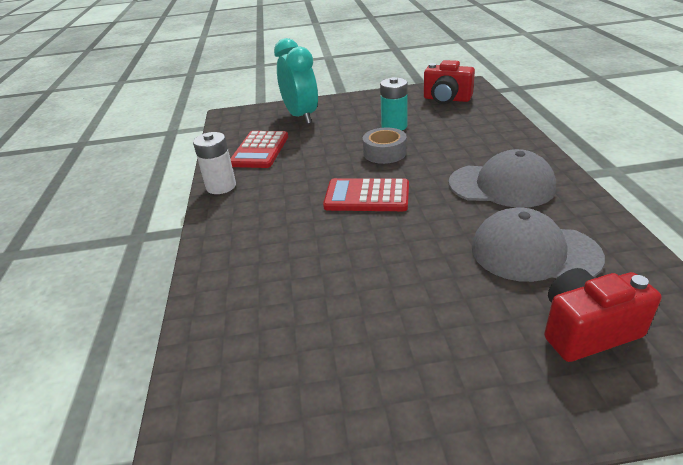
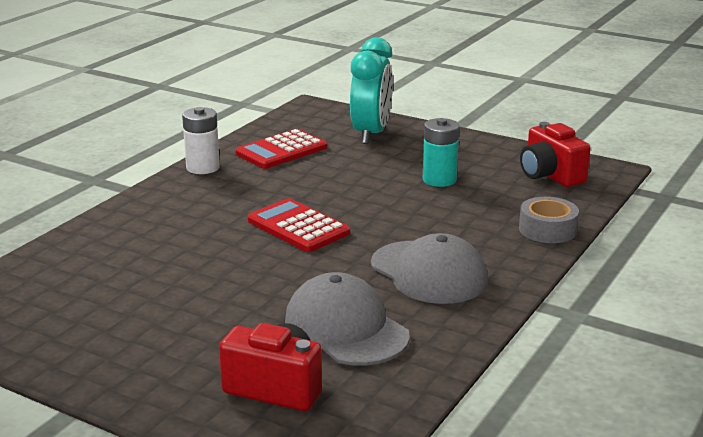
camera: 35 degrees right, 10 degrees down
(384, 153) = (382, 199): grey tape -> grey tape (547, 229)

